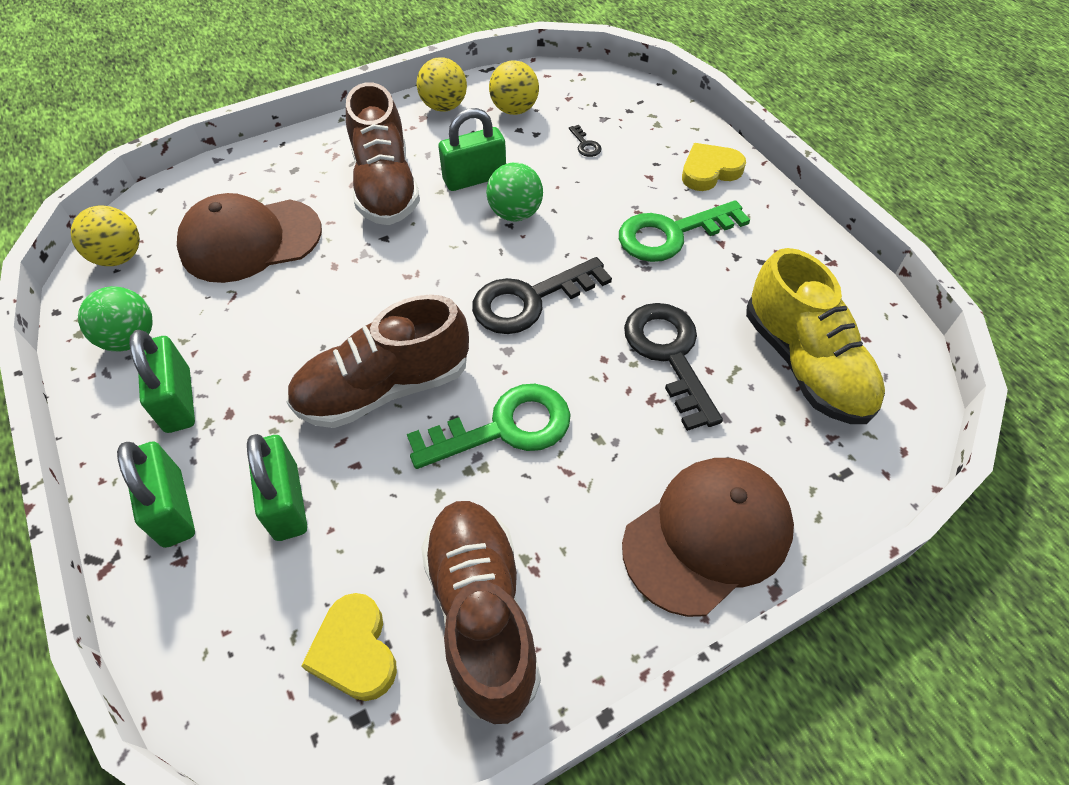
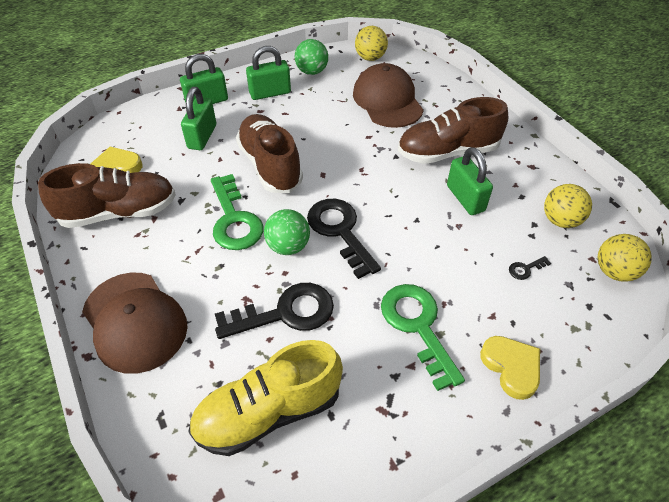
camera: 90 degrees right, 5 degrees down
(286, 502) = (202, 137): green padlock -> green padlock turned 60 degrees counterclockwise
(444, 106) = (549, 177): yellow ball -> yellow ball (614, 271)
(515, 213) = (429, 222): green ball -> green ball (288, 246)

